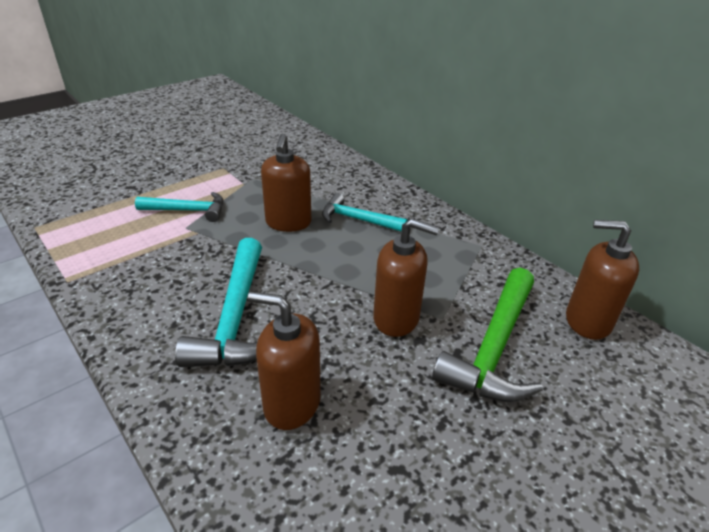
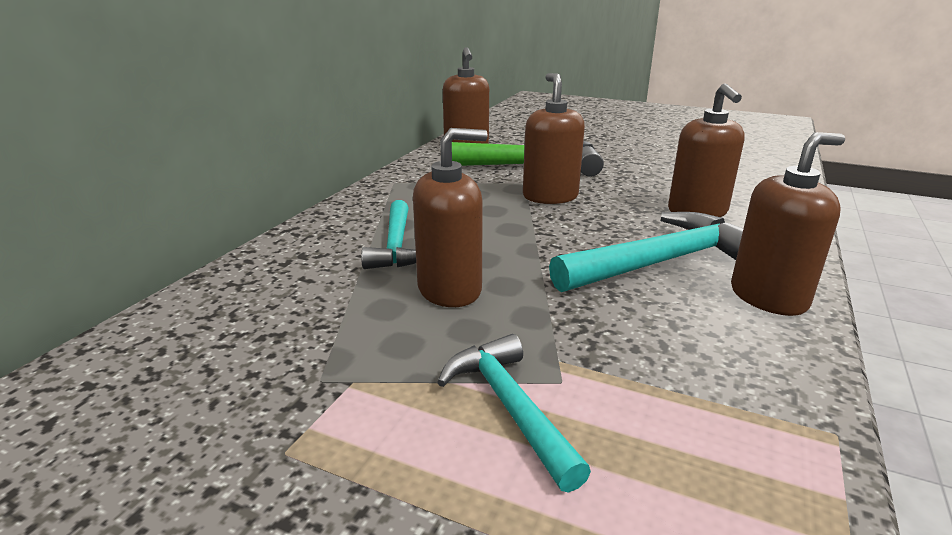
camera: 115 degrees left, 10 degrees down
(149, 339) = (768, 297): none -> brown soap dispenser

